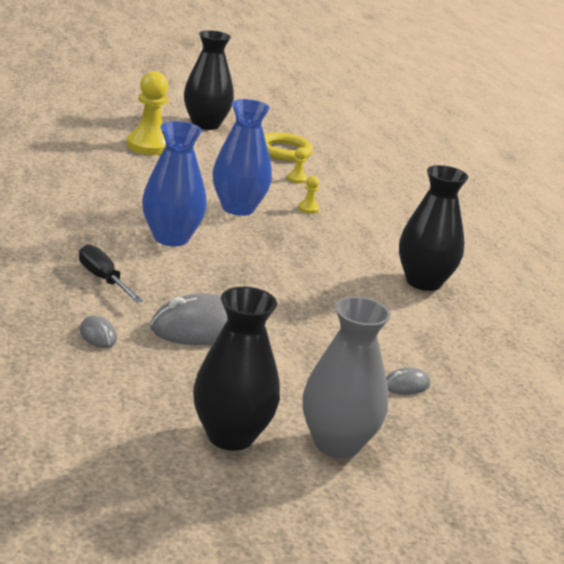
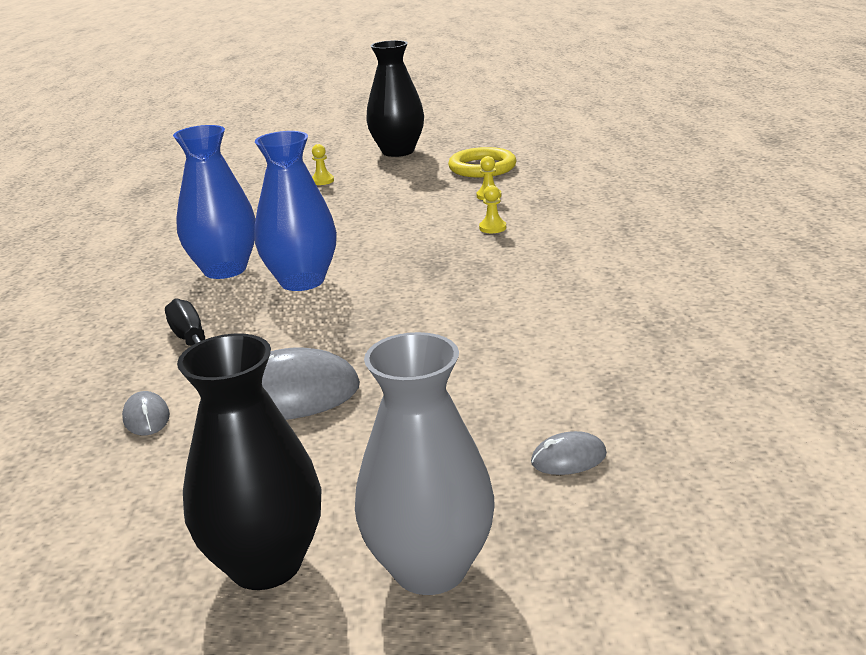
camera: 15 degrees right, 0 degrees up
(149, 146) = (322, 181): yellow pawn -> yellow pawn, size x0.43
(238, 208) = (402, 237): blue vase -> blue vase (225, 269)
(423, 282) = (627, 303): black vase -> none

